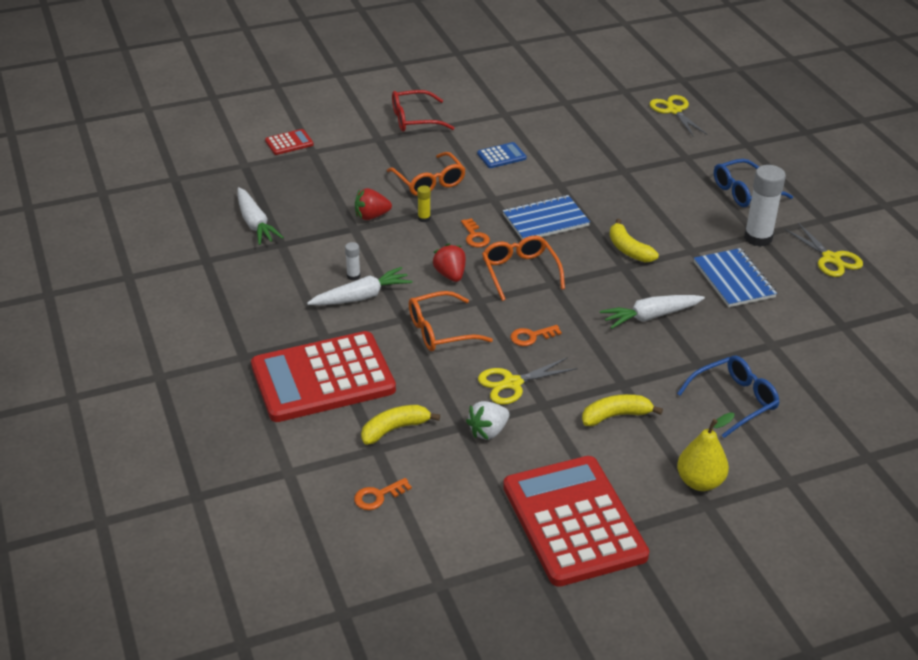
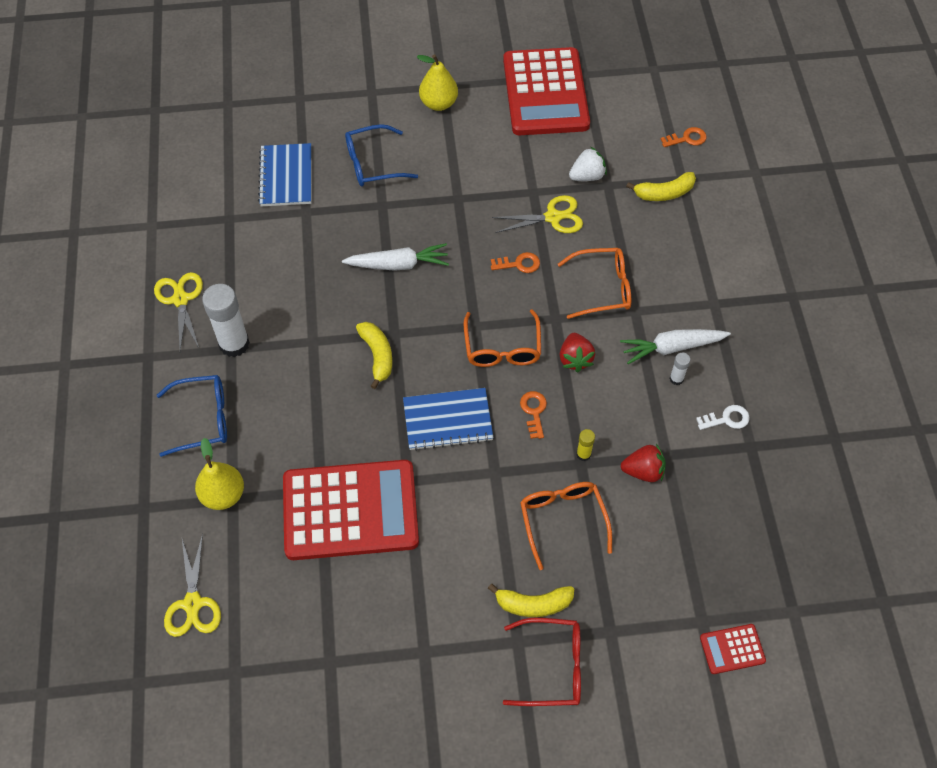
camera: 165 degrees left, 20 degrees up
(255, 223) = (780, 488): white carrot -> none
(304, 257) = (727, 419): none -> white key
(323, 378) = (720, 256): red calculator -> red calculator (350, 510)
(501, 156) = (459, 553): blue calculator -> none
(615, 416) = (477, 169): yellow banana -> yellow banana (533, 604)
(694, 158) = (223, 495): none -> yellow pear
(733, 280) = (294, 292): blue notebook -> blue notebook (286, 176)

